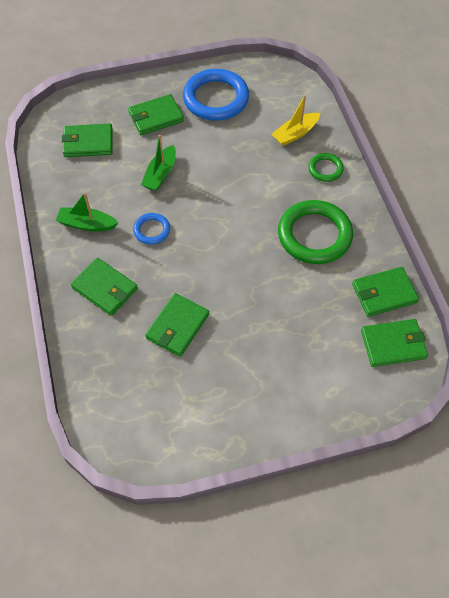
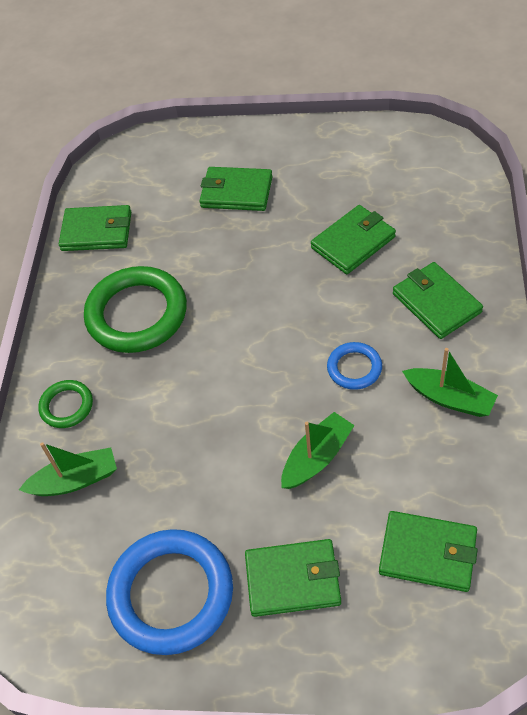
camera: 155 degrees left, 5 degrees down
(295, 134) = (75, 480): yellow boat -> green boat
(393, 344) = (121, 182): green wallet -> green wallet (236, 192)

